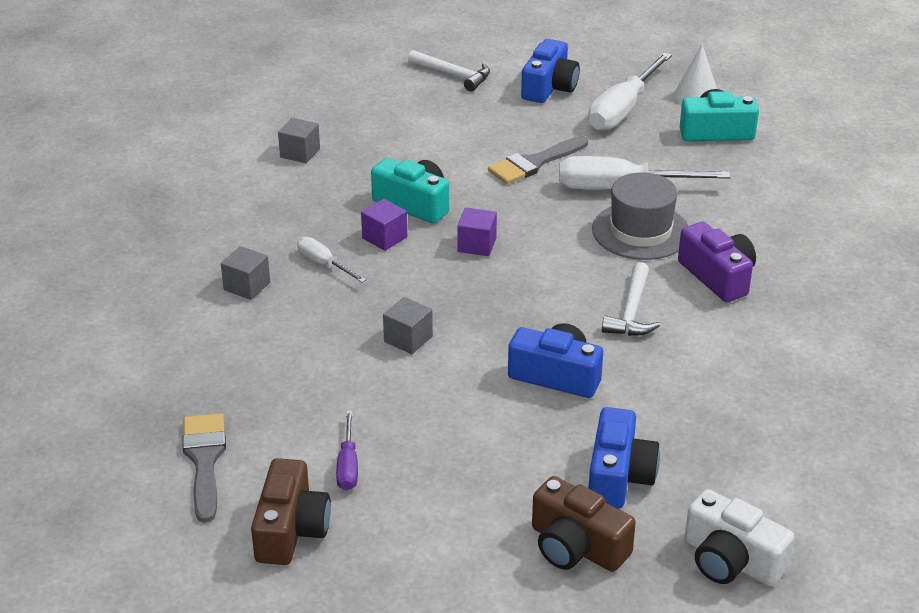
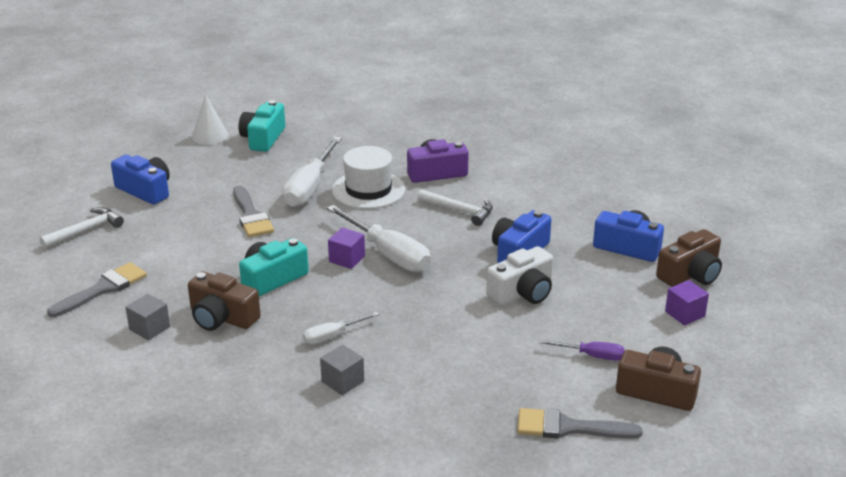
camera: 75 degrees left, 5 degrees down
(332, 189) = (222, 318): none -> brown camera
(355, 111) = (103, 289): none -> grey brush
(384, 238) = (312, 300): purple cube -> purple cube (685, 314)
(408, 339) = (452, 308): grey cube -> none
(623, 110) = (205, 166): white screwdriver -> white screwdriver (388, 254)
(640, 231) = (368, 190): grey hat -> white hat
(731, 560) = (709, 224): white camera -> white camera (522, 292)

